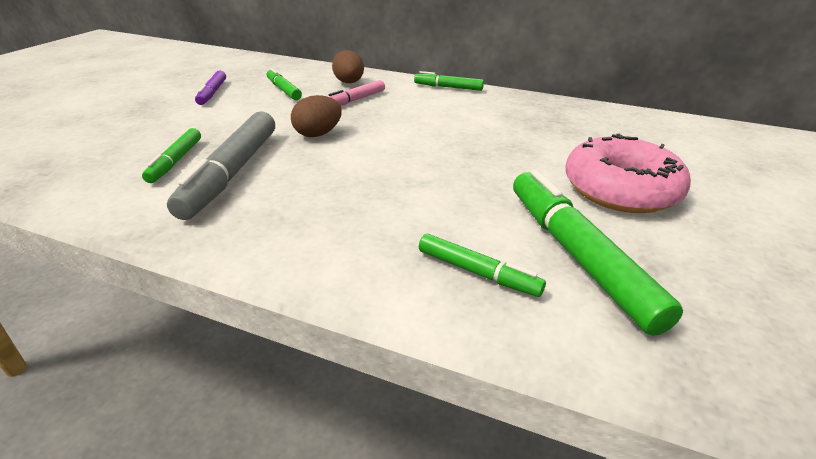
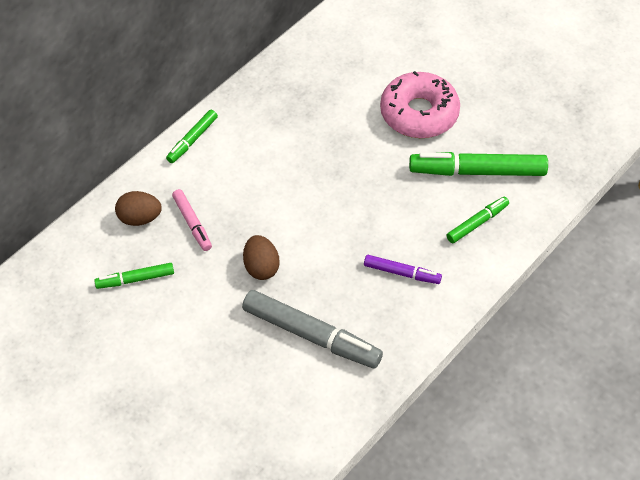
camera: 70 degrees left, 20 degrees up
(176, 161) = (275, 374): green marker -> none
(212, 93) = (115, 345): purple marker -> purple marker (402, 273)

